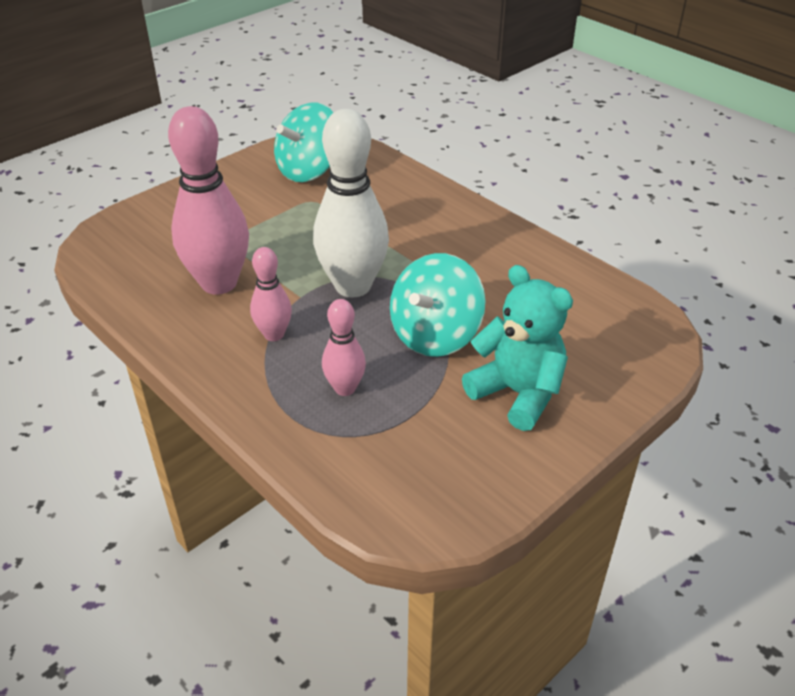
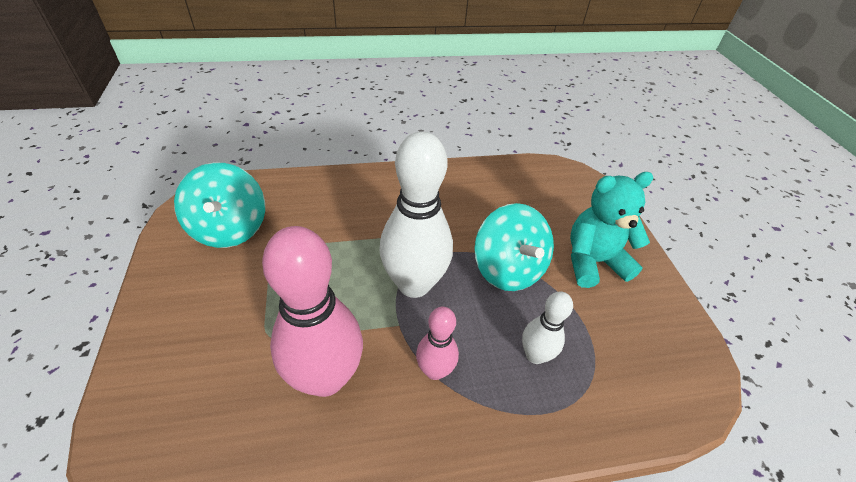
camera: 60 degrees left, 5 degrees up
(345, 388) = (535, 355): pink bowling pin -> white bowling pin

